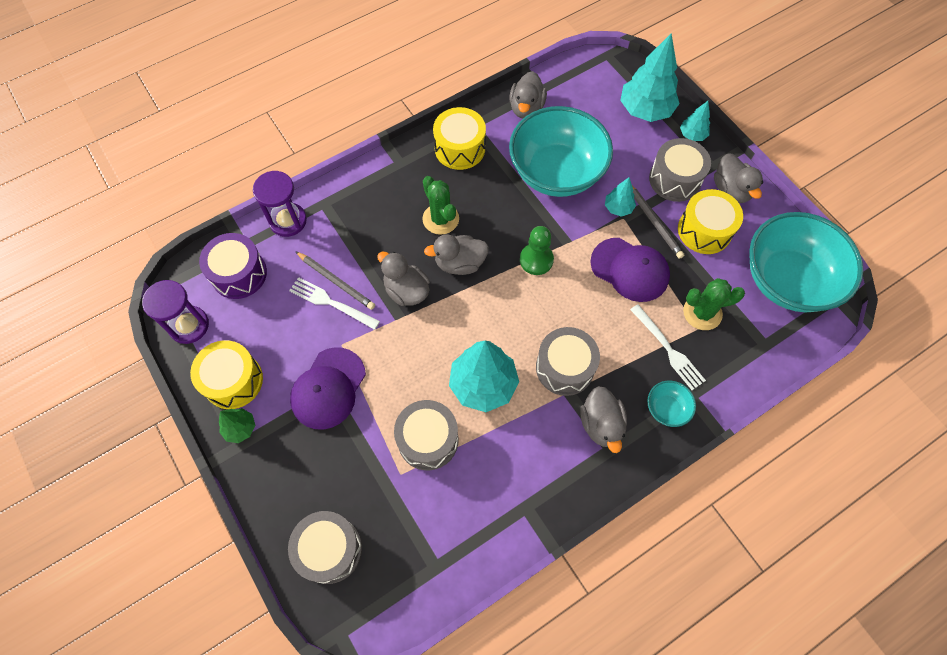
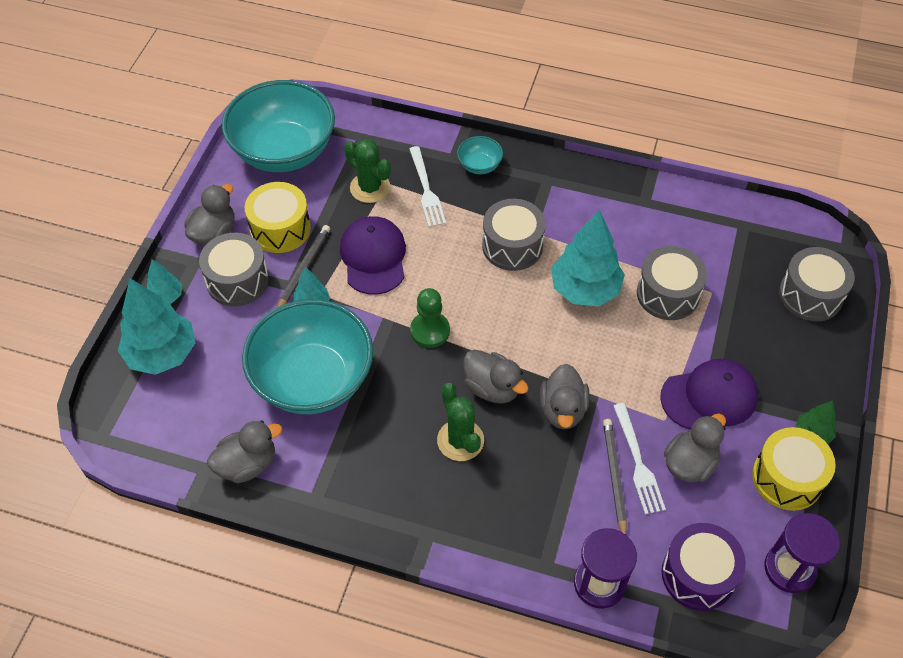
camera: 130 degrees left, 10 degrees down
(440, 219) = (460, 440): green cactus -> green cactus turned 45 degrees counterclockwise
(460, 148) = (358, 489): yellow drum -> none
(601, 424) = (534, 196): grey duck -> grey duck (690, 463)
(669, 350) = (426, 190): white fork -> white fork turned 150 degrees clockwise

